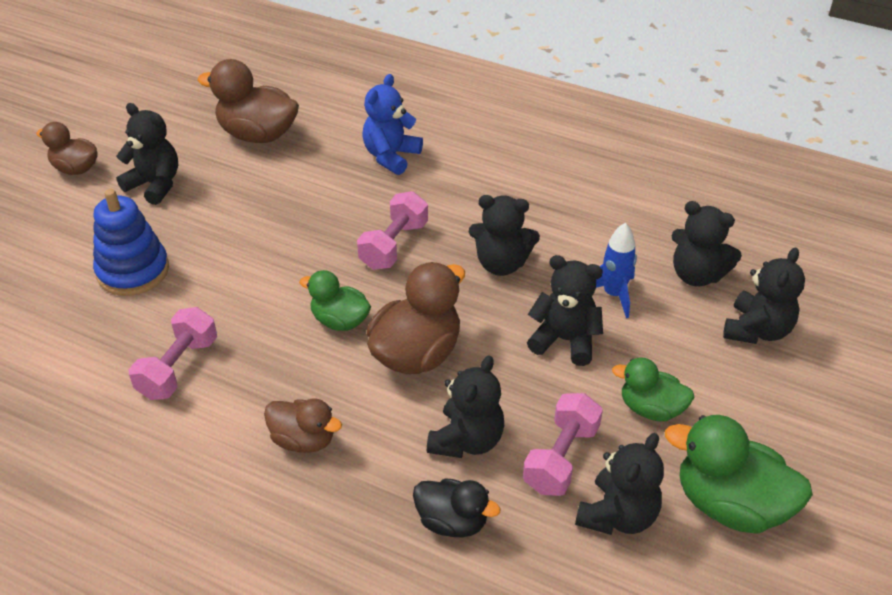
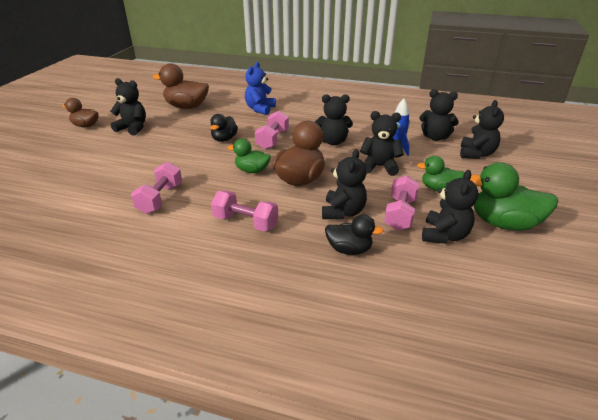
camera: 10 degrees left, 10 degrees down
(133, 271) = (125, 161): blue stacking toy -> none
(303, 440) = (245, 222): brown duck -> pink dumbbell
(309, 233) = (224, 139): none -> black duck

